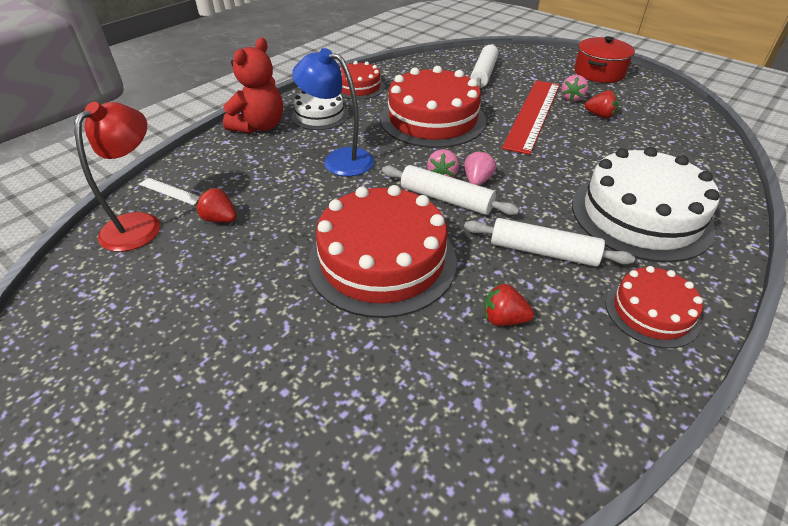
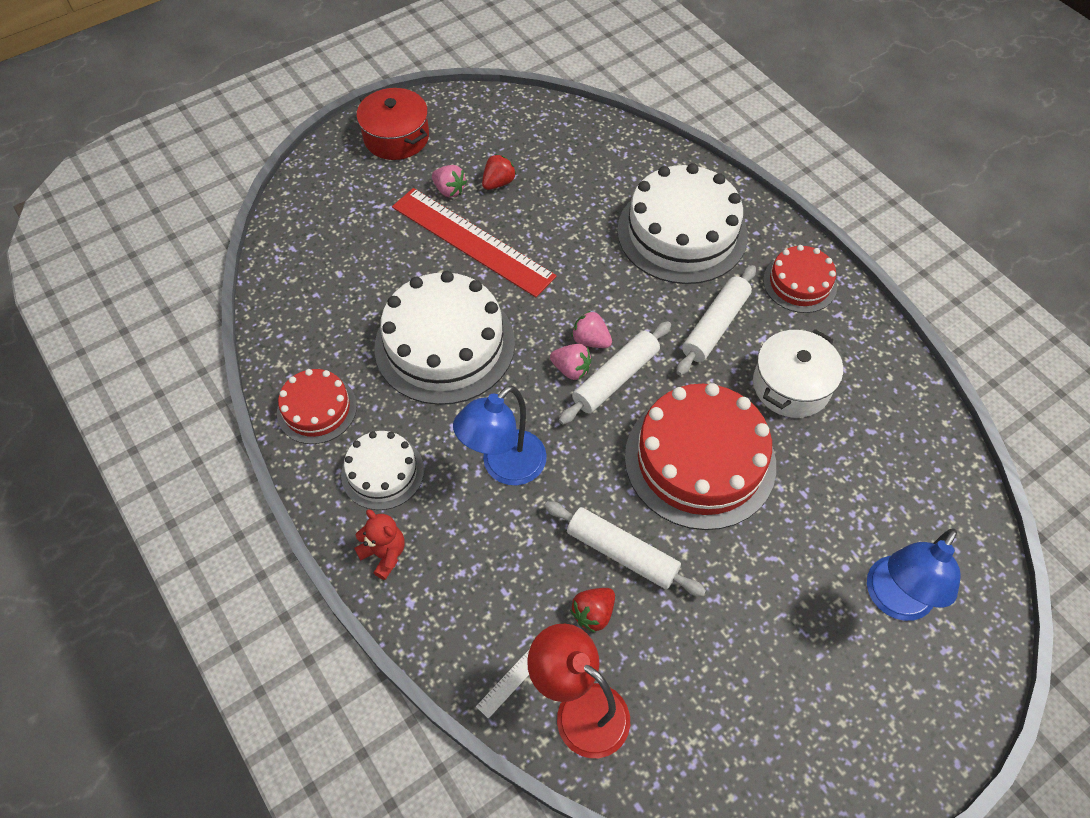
camera: 75 degrees left, 15 degrees up
(246, 446) = (893, 600): none -> blue lamp
(259, 126) = (384, 554): red teddy bear -> red teddy bear, size x0.58
(432, 119) = (444, 344): red cake -> white cake
(483, 74) = (344, 253): white rolling pin -> white rolling pin (621, 553)
(503, 319) = (791, 385): red strawberry -> white pot

